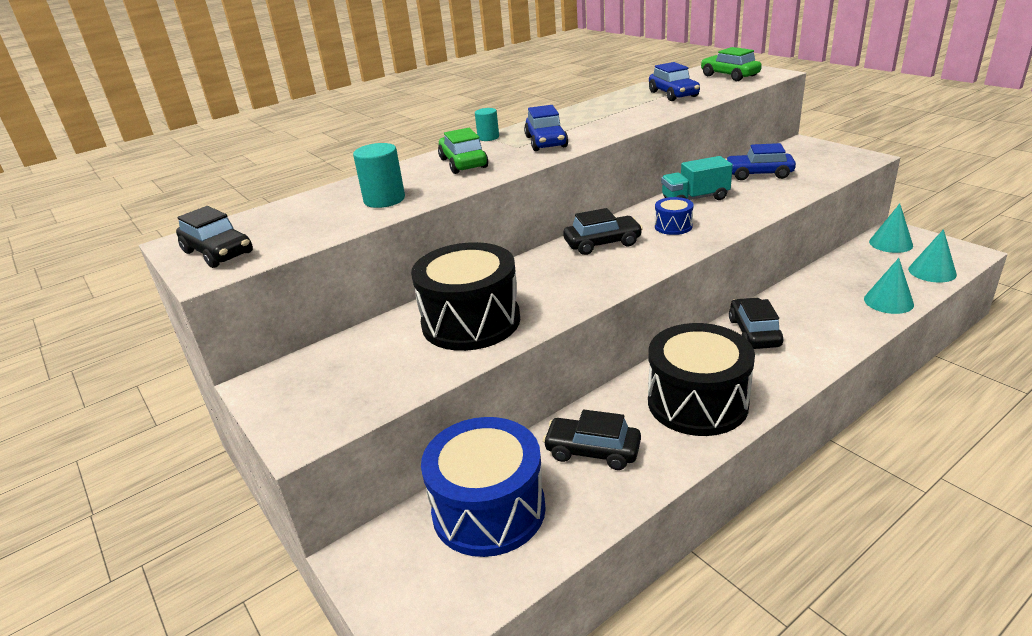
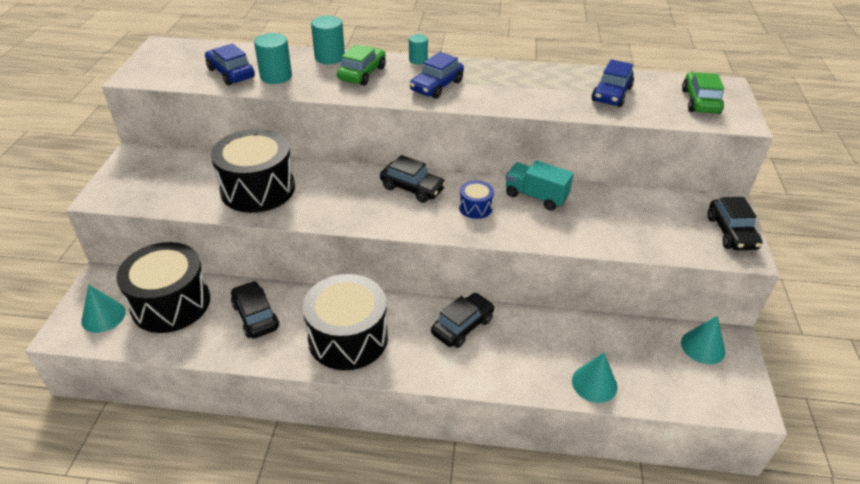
camera: 40 degrees right, 10 degrees up
(218, 252) = (160, 64): black car -> black car (731, 233)
(404, 169) = (329, 57): none -> turquoise cylinder
(489, 510) = (171, 303): blue drum -> black drum
(758, 174) = (625, 208): blue car -> blue car (231, 73)
(932, 271) = (681, 393): turquoise cone -> turquoise cone (103, 316)

